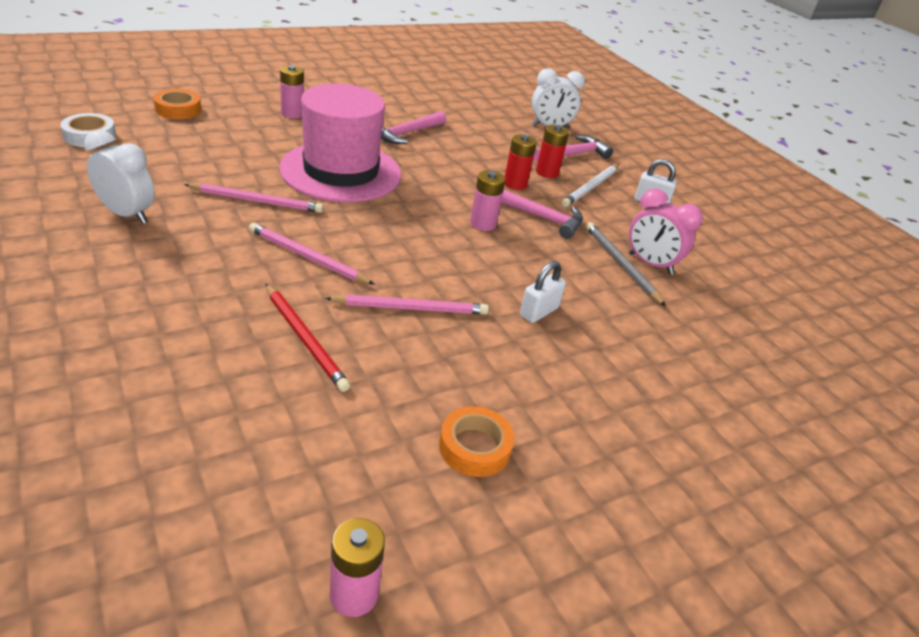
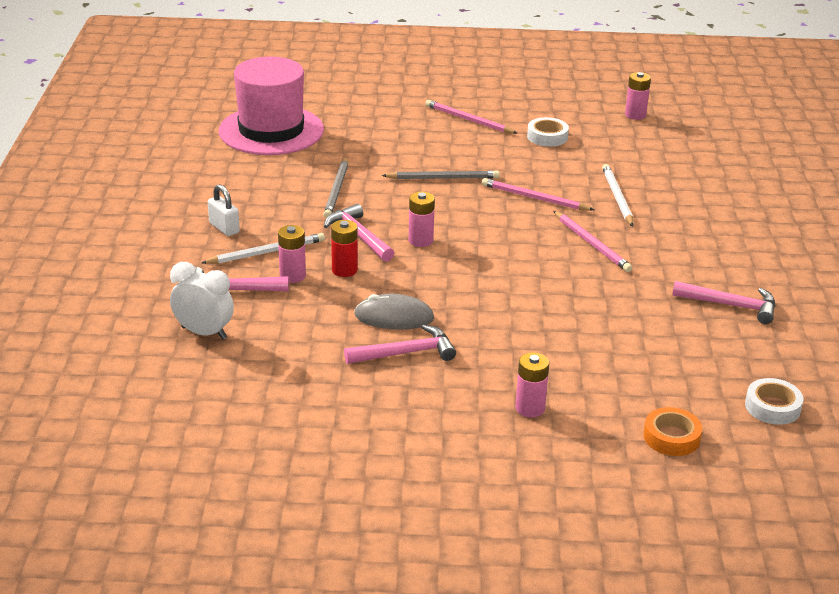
camera: 145 degrees left, 5 degrees down
(127, 214) = (731, 305): white clock -> pink hammer
(257, 201) = (615, 298): pink pencil -> pink pencil (468, 120)
(305, 339) = (617, 197): red pencil -> white pencil
(341, 171) = (518, 315): pink hat -> pink hat (271, 130)
(438, 155) = (394, 317): none -> grey mouse
(474, 447) = (547, 137): orange tape -> white tape
(538, 312) = (443, 178): white padlock -> grey pencil
(547, 172) = (292, 276): red battery -> pink battery
(650, 264) = (310, 185): pink clock -> none

